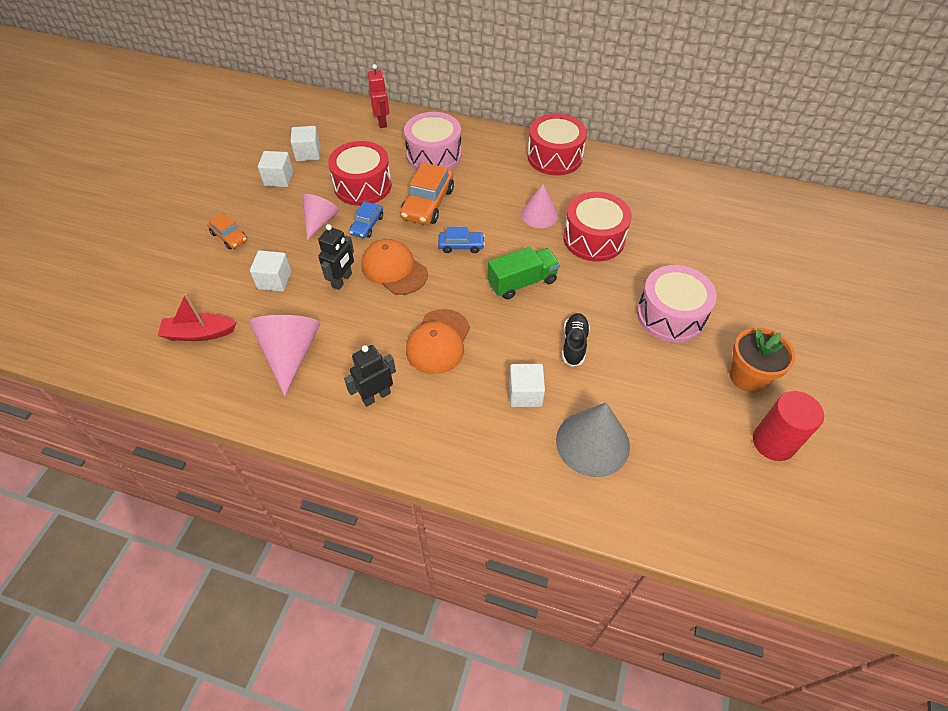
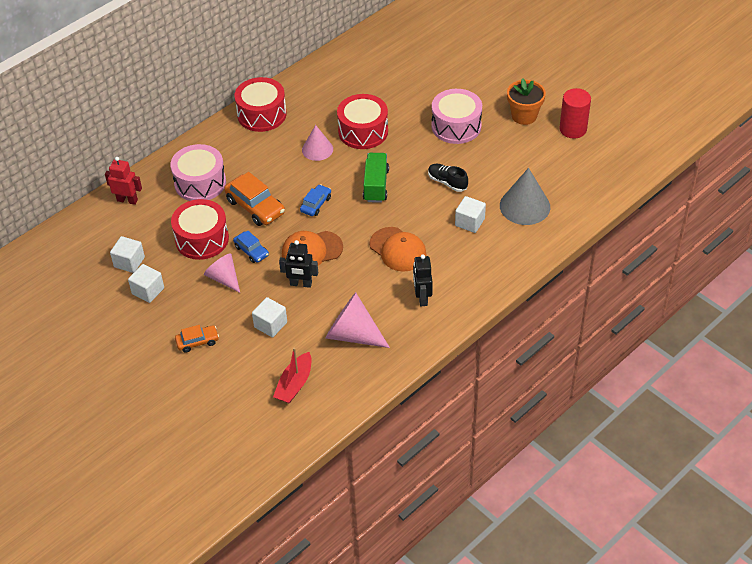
camera: 60 degrees left, 5 degrees down
(342, 280) = (301, 284): black robot -> black robot turned 135 degrees clockwise

